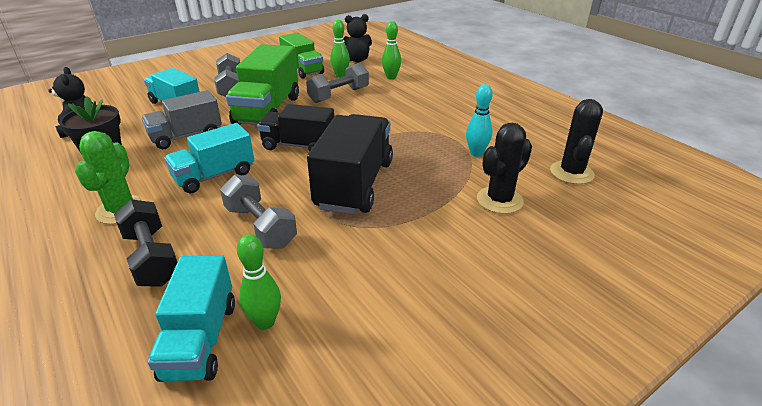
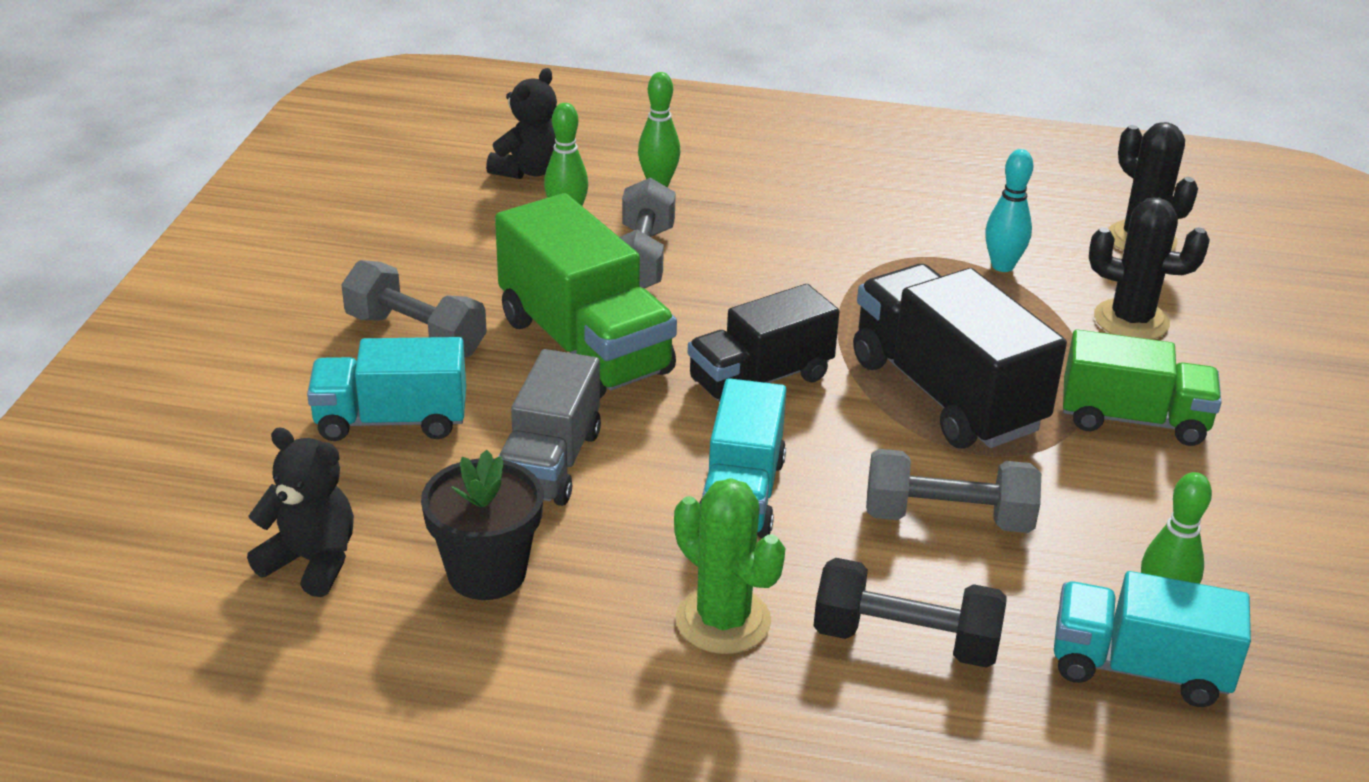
camera: 45 degrees left, 0 degrees up
(200, 339) = (1138, 668): turquoise truck -> turquoise truck turned 150 degrees clockwise
(302, 69) = (471, 235): green truck -> green truck (1133, 419)
(499, 200) = (1131, 320): black cactus -> black cactus turned 75 degrees counterclockwise

